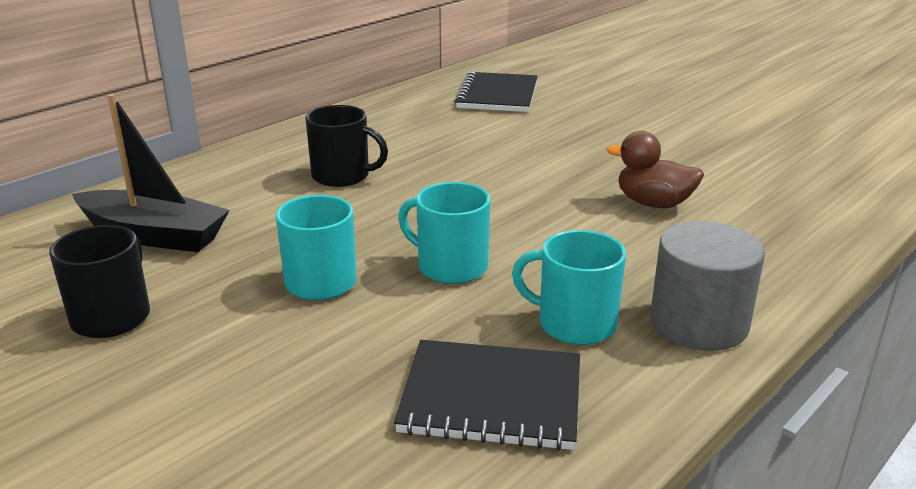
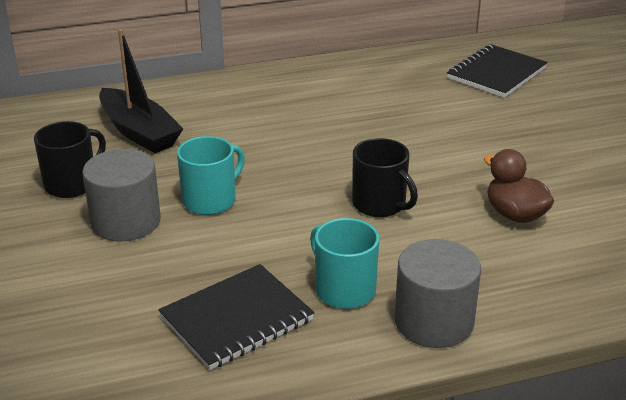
camera: 30 degrees right, 5 degrees up
(233, 337) = (126, 221): none -> grey cylinder
(342, 176) = (299, 119): black mug -> black mug (380, 204)
(451, 267) = (304, 217): turquoise mug -> none
(491, 398) = (236, 319): black notebook -> black notebook turned 75 degrees counterclockwise

